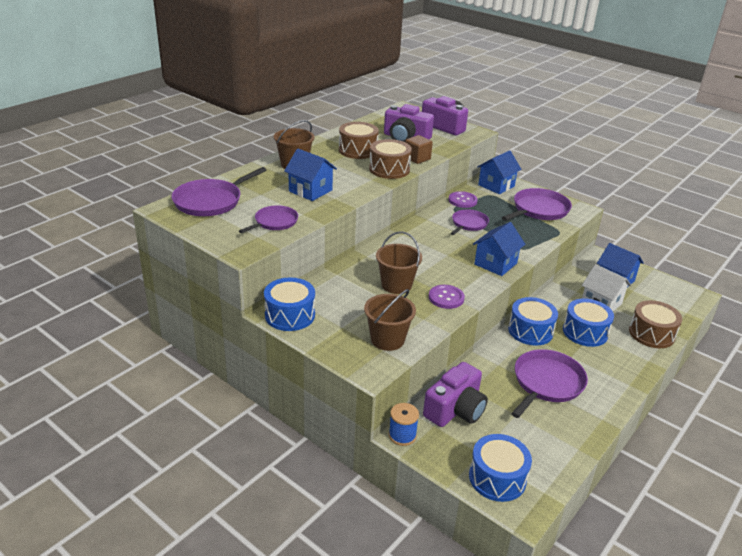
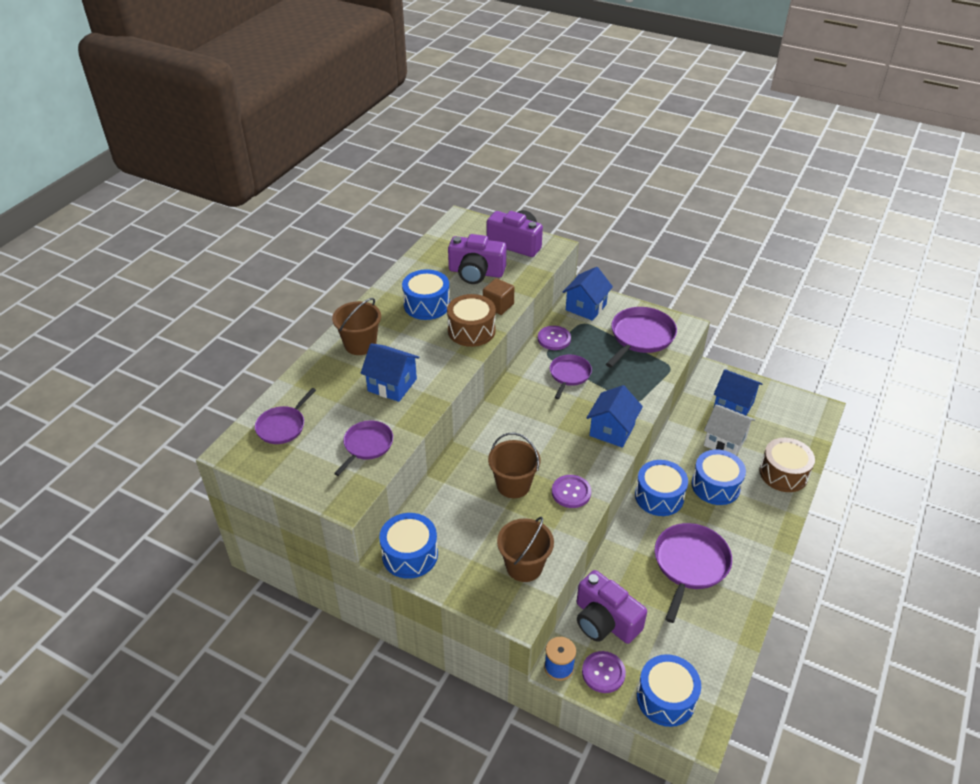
camera: 10 degrees left, 10 degrees up
(210, 201) = (283, 426): purple pan -> purple pan, size x0.62
(358, 150) = (427, 305): brown drum -> blue drum
(442, 447) = (603, 673): none -> purple button
(455, 409) = (605, 620): purple camera -> purple camera turned 105 degrees clockwise

